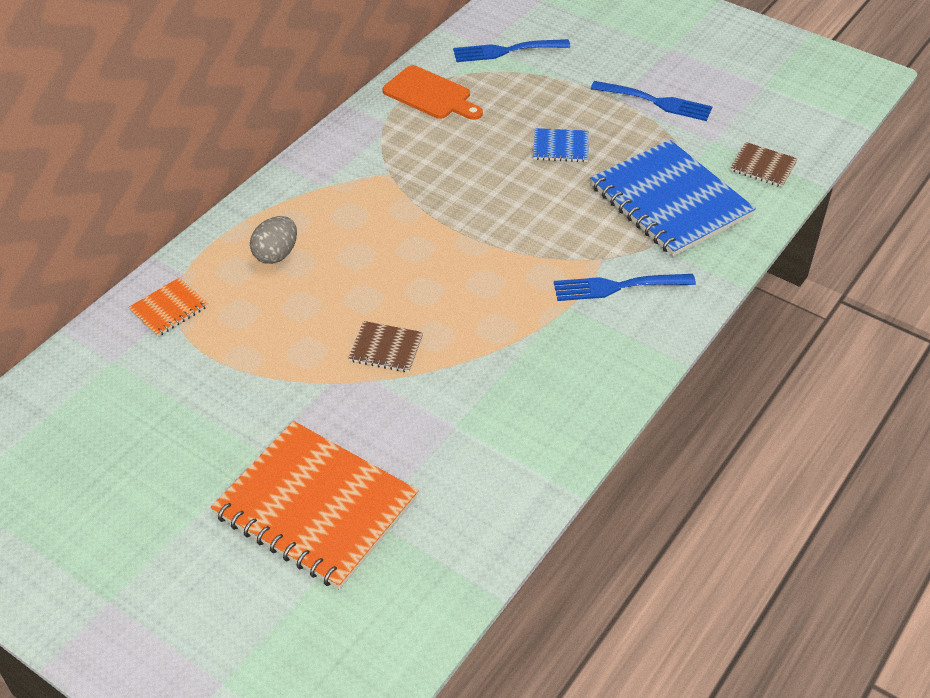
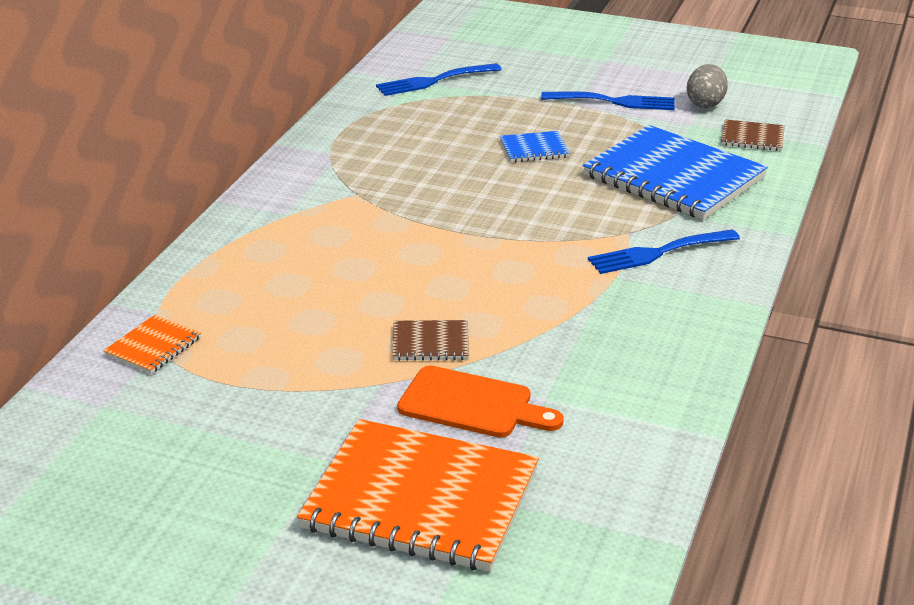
camera: 15 degrees left, 15 degrees down
(276, 254) = (260, 280): grey egg -> grey egg (705, 103)
(430, 95) = (370, 125): orange cutting board -> orange cutting board (472, 404)

